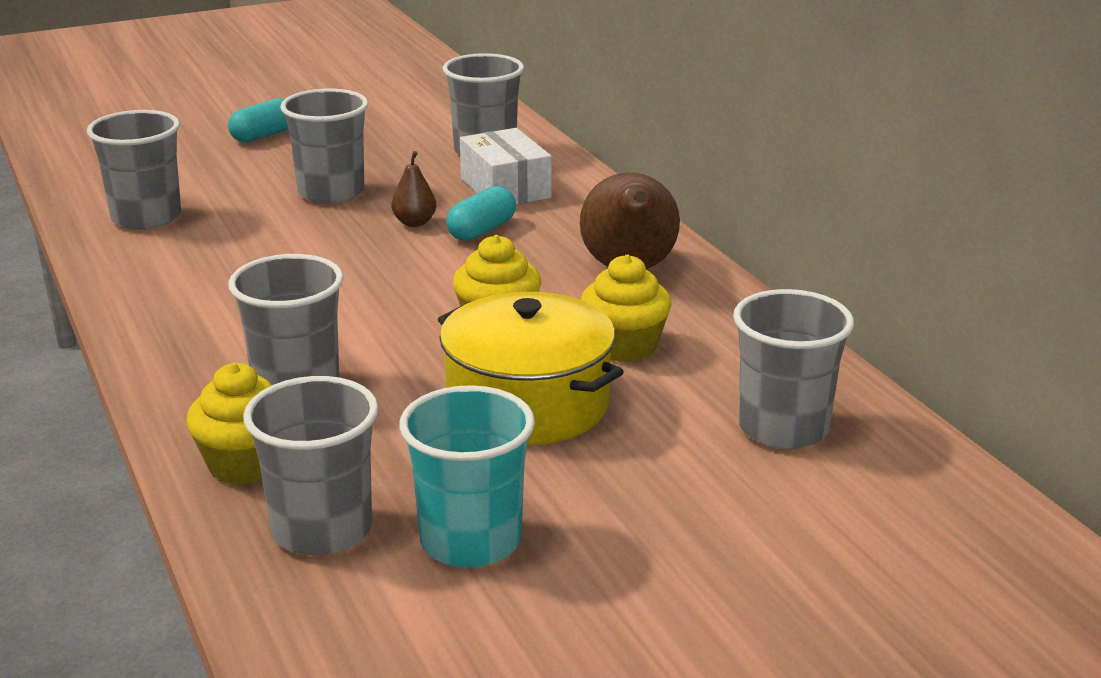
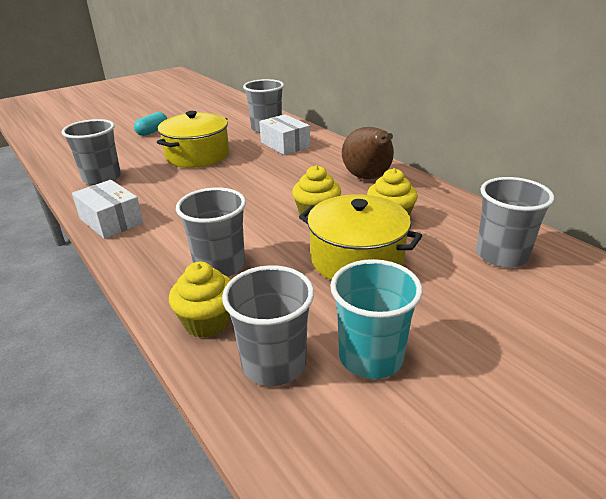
camera: 10 degrees left, 5 degrees up
(142, 294) = (111, 221): none -> white box
(331, 192) = (197, 155): grey cup -> yellow pot
(414, 223) = (247, 166): brown pear -> none
(481, 230) = (283, 166): turquoise capsule -> none

